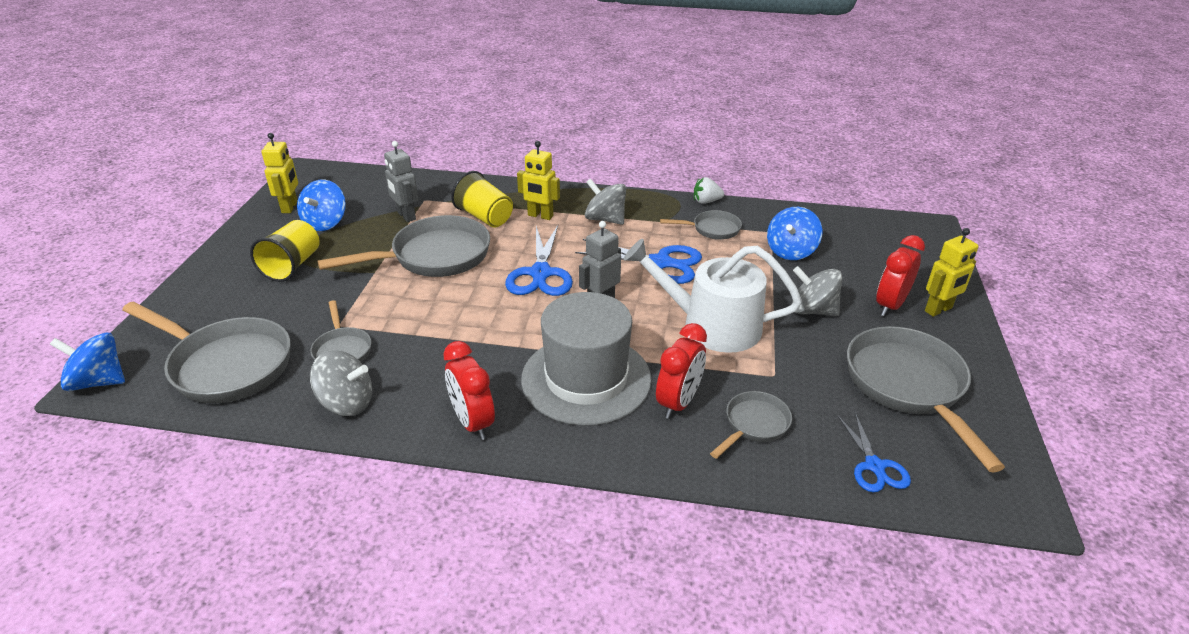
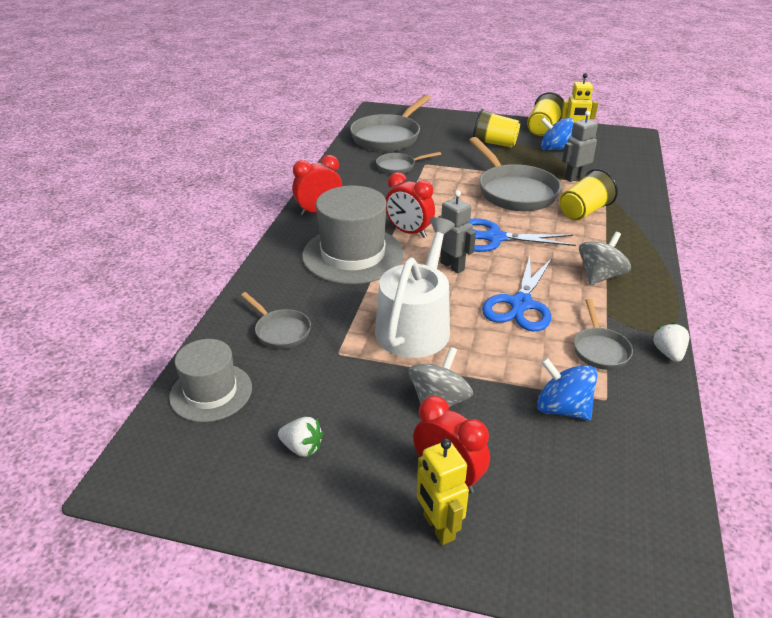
camera: 95 degrees right, 0 degrees up
(98, 381) = (379, 110): blue spinning top -> none
(260, 227) = (543, 129): none -> yellow cup
(346, 403) = (347, 172): grey spinning top -> none
(540, 216) = (595, 239): yellow robot -> none
(678, 403) = (316, 295): red clock -> red clock (409, 232)
(874, 466) = (211, 392): blue scissors -> grey hat
(908, 386) = (302, 448): grey pan -> white strawberry

